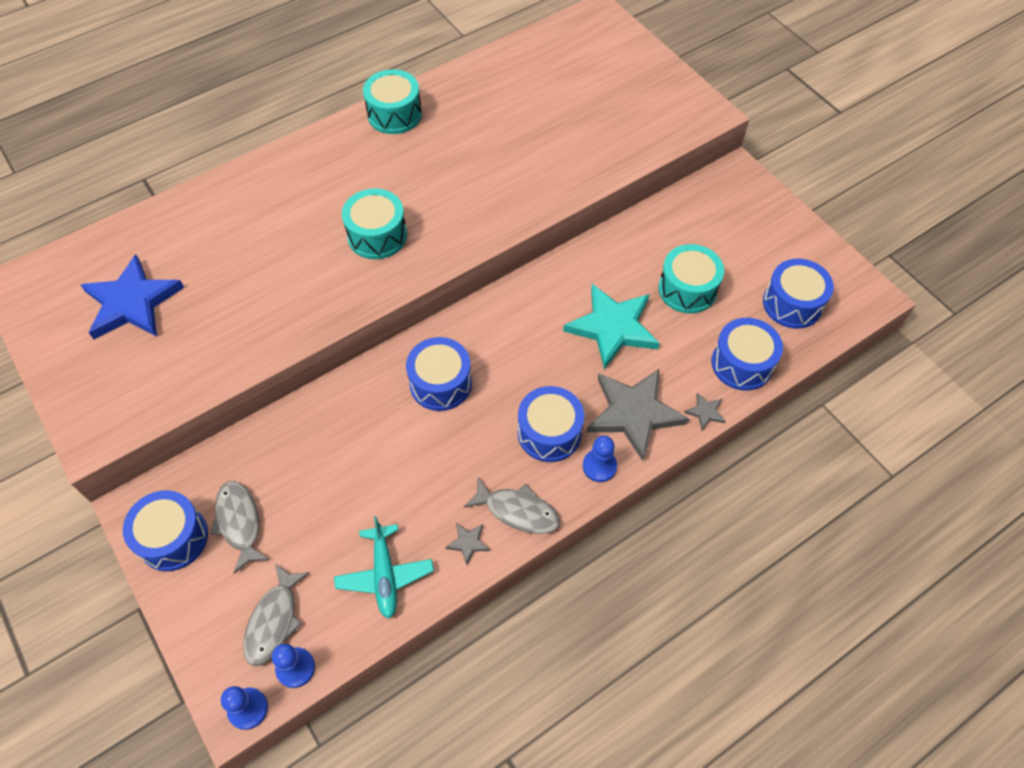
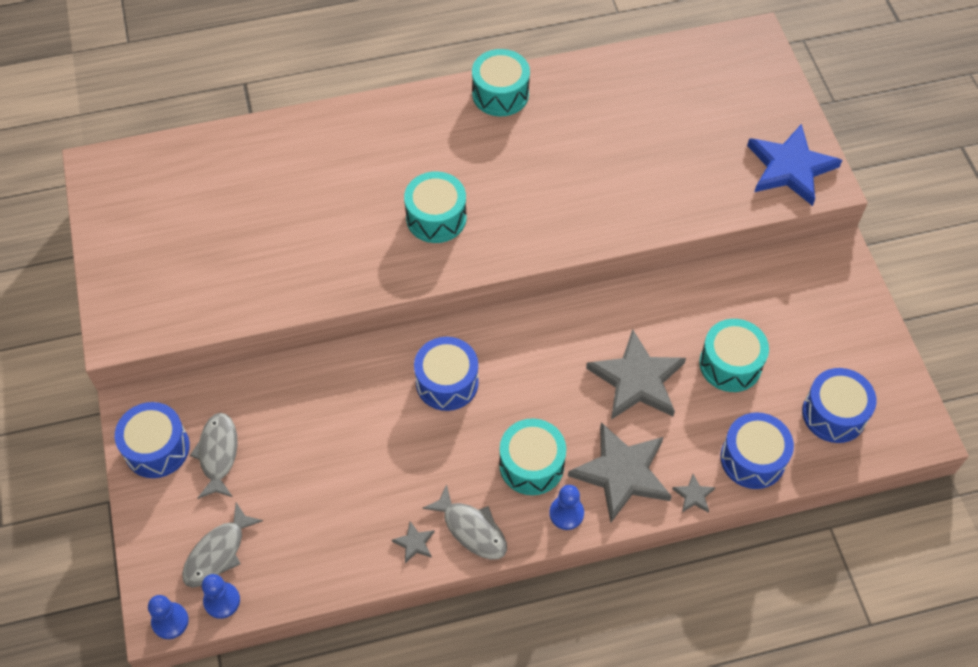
camera: 20 degrees right, 0 degrees up
(132, 302) = (190, 217): blue star -> blue star (790, 168)
(385, 575) = (328, 546): turquoise plane -> none
(549, 433) = (531, 465): blue drum -> turquoise drum
(613, 327) = (637, 380): turquoise star -> grey star

